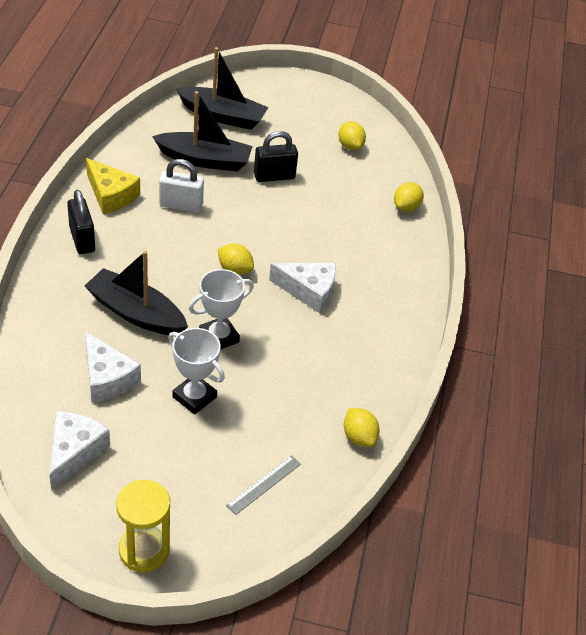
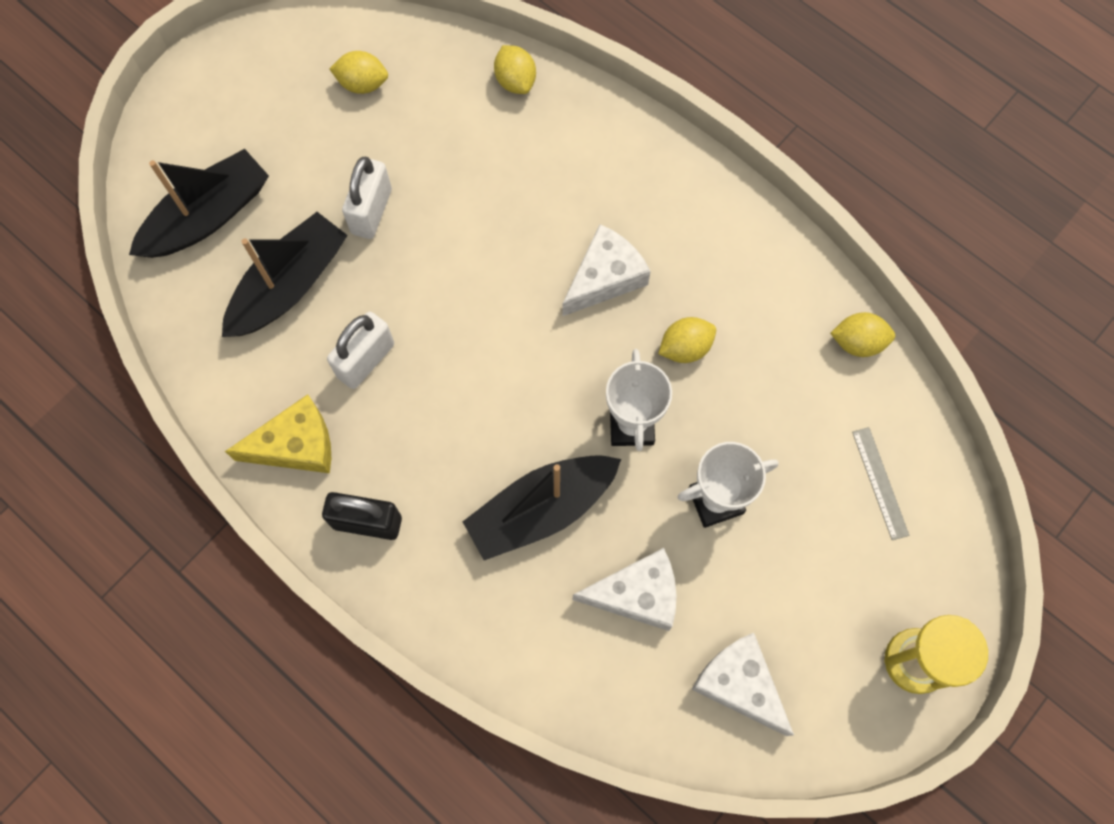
camera: 55 degrees left, 25 degrees up
(235, 269) = (523, 349): yellow lemon -> yellow lemon (685, 348)
(274, 176) = (371, 211): black padlock -> white padlock

